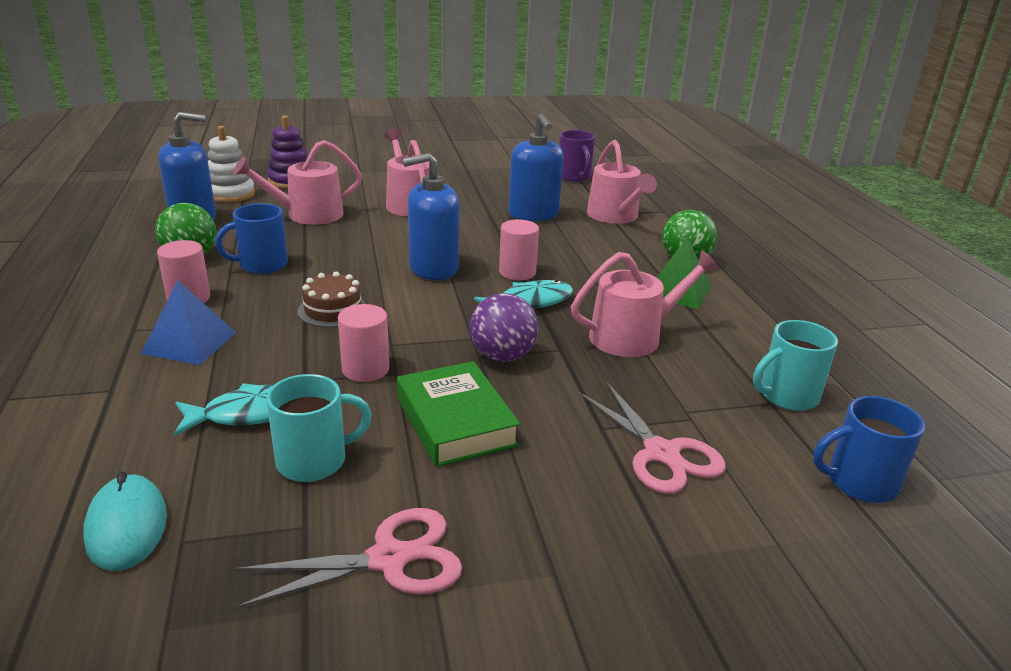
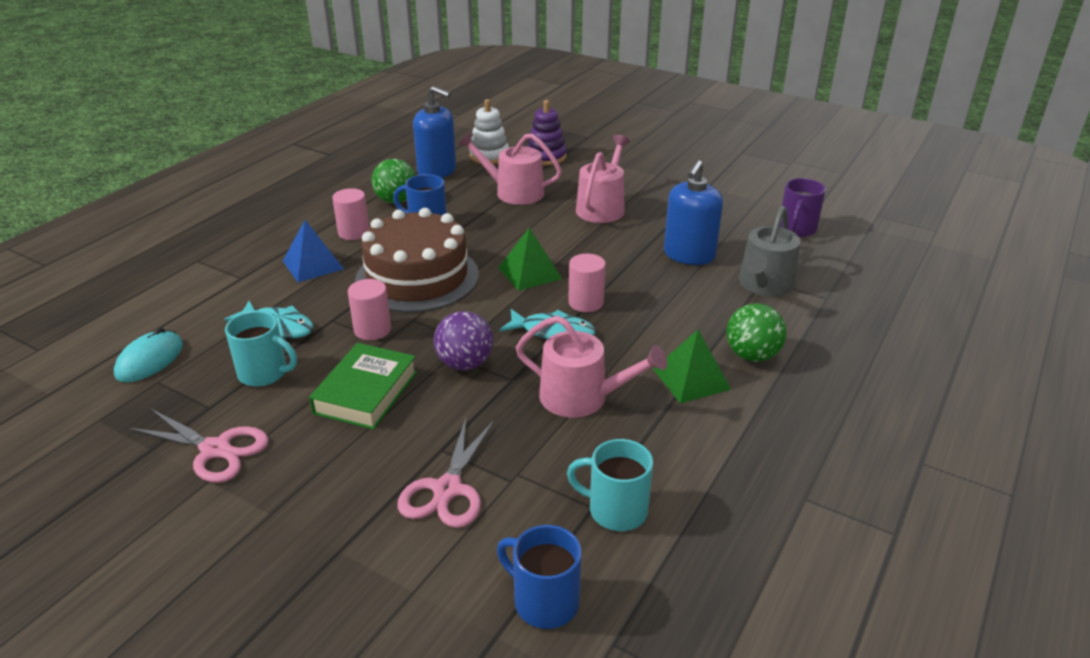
camera: 45 degrees right, 5 degrees up
(333, 310) = (417, 277): brown cake -> brown cake, size x2.19
(433, 268) = (529, 273): blue soap dispenser -> green pyramid
(615, 216) = (764, 285): pink watering can -> grey watering can

